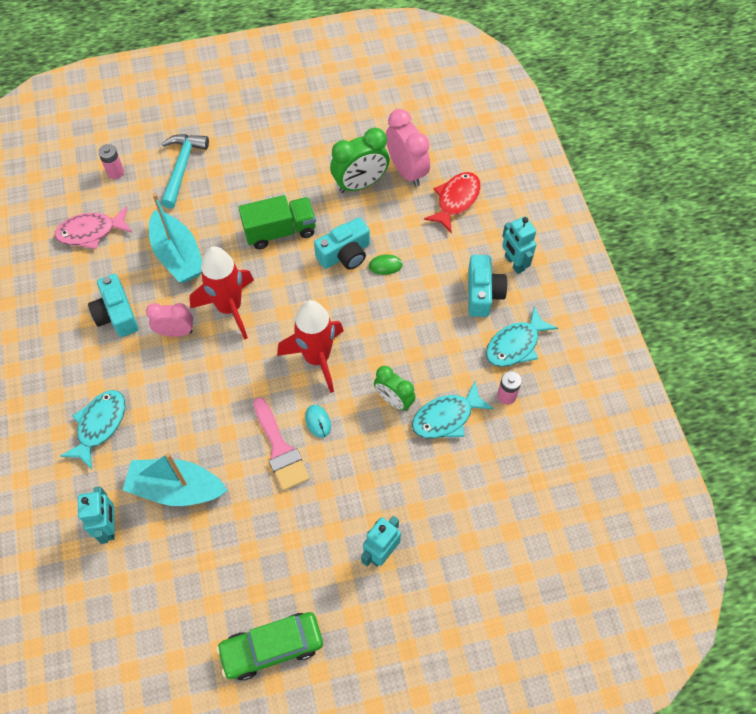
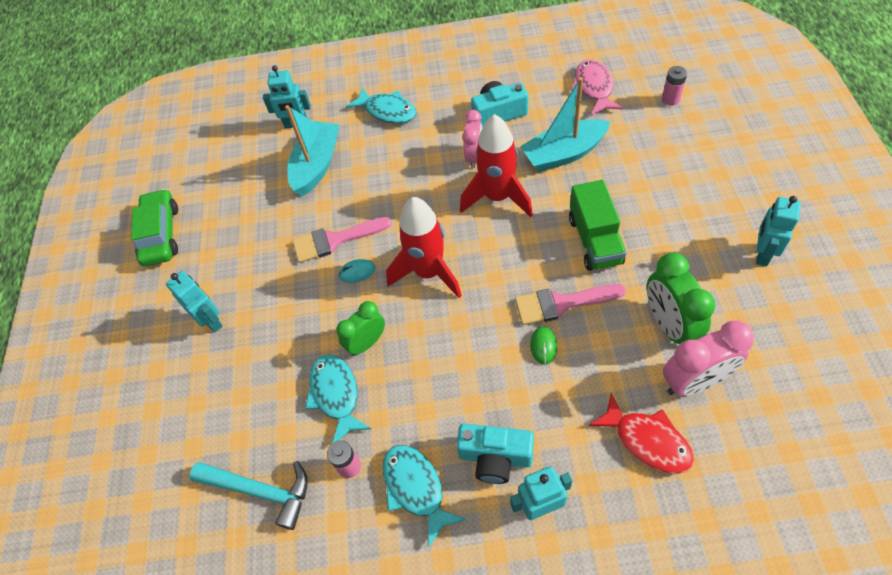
camera: 105 degrees right, 5 degrees down
(182, 167) = (681, 151): turquoise hammer -> turquoise hammer (261, 491)
(293, 123) = (762, 254): none -> turquoise robot
(345, 254) = (561, 304): turquoise camera -> pink brush

